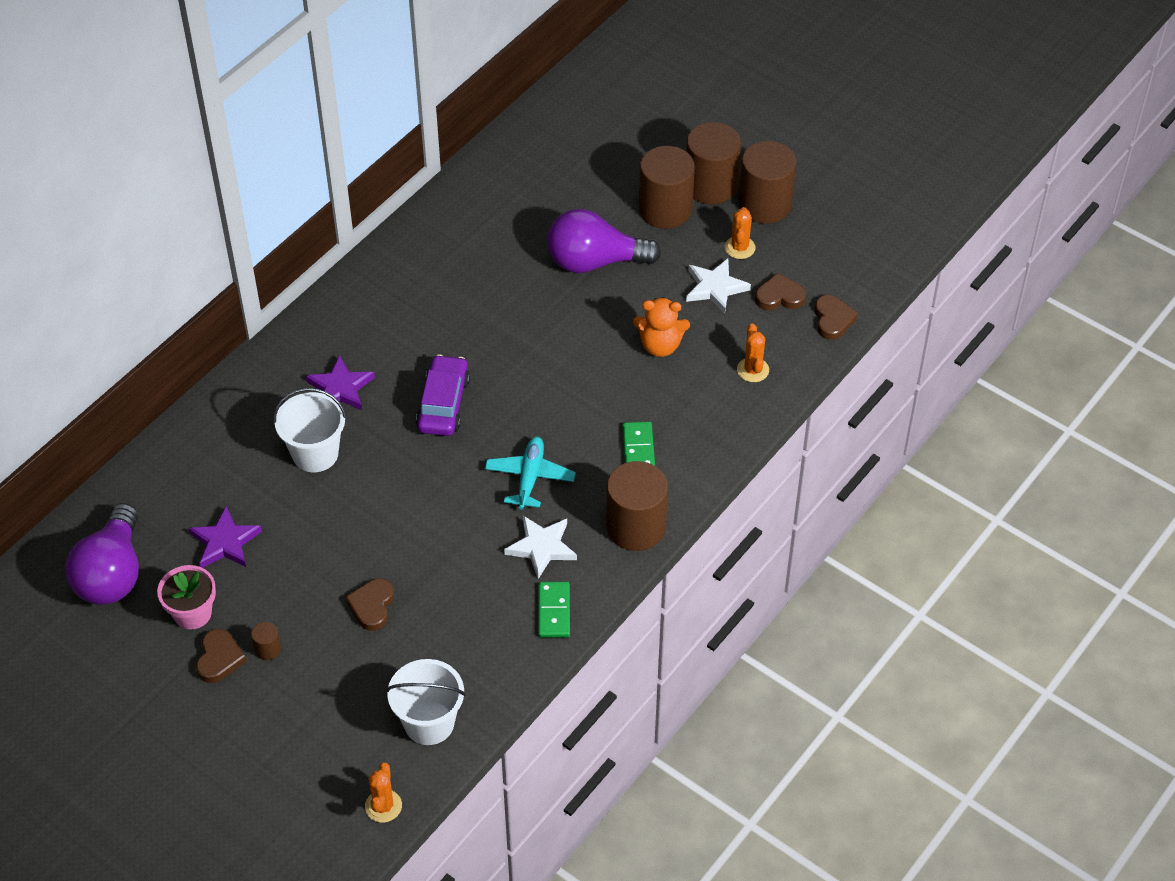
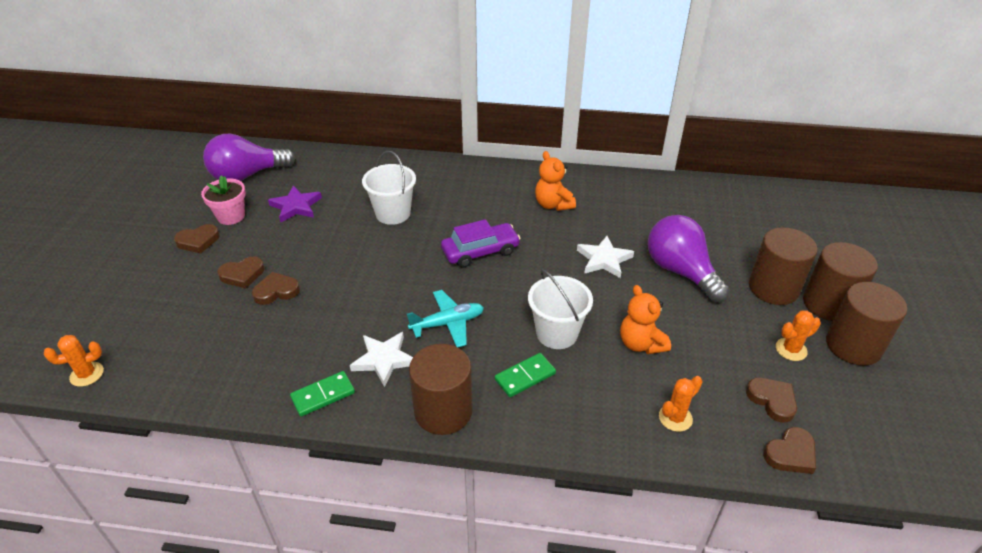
camera: 60 degrees right, 10 degrees down
(268, 649) = (215, 258): brown cylinder -> none
(318, 630) = (242, 275): none -> brown heart
(340, 388) = (455, 202): purple star -> none
(414, 304) = (553, 204): none -> orange teddy bear
(429, 723) = (177, 367): white bucket -> white bucket (557, 333)
(715, 288) = (733, 352): white star -> white star (604, 259)

